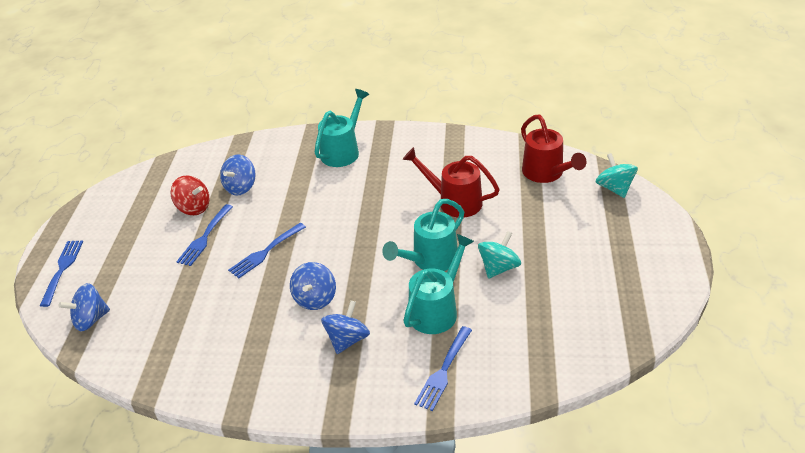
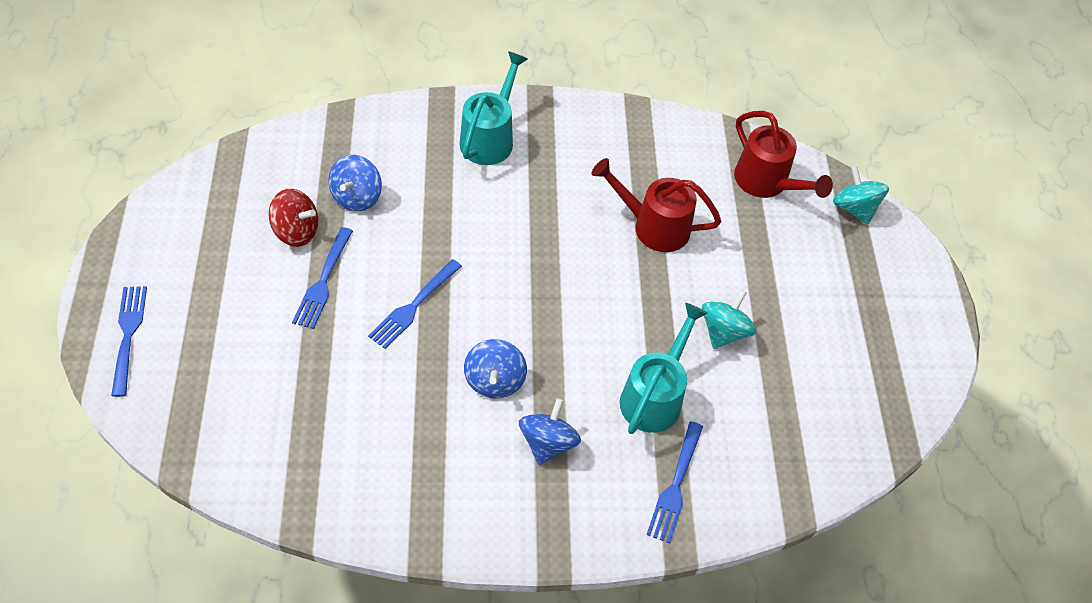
camera: 15 degrees left, 15 degrees up
(91, 319) = (191, 417): blue spinning top -> none
(430, 260) = (634, 320): turquoise watering can -> none

